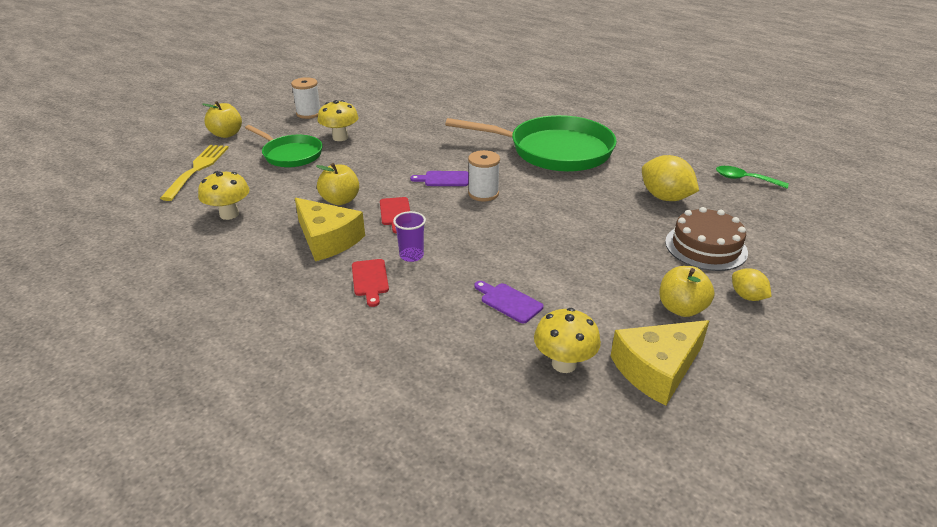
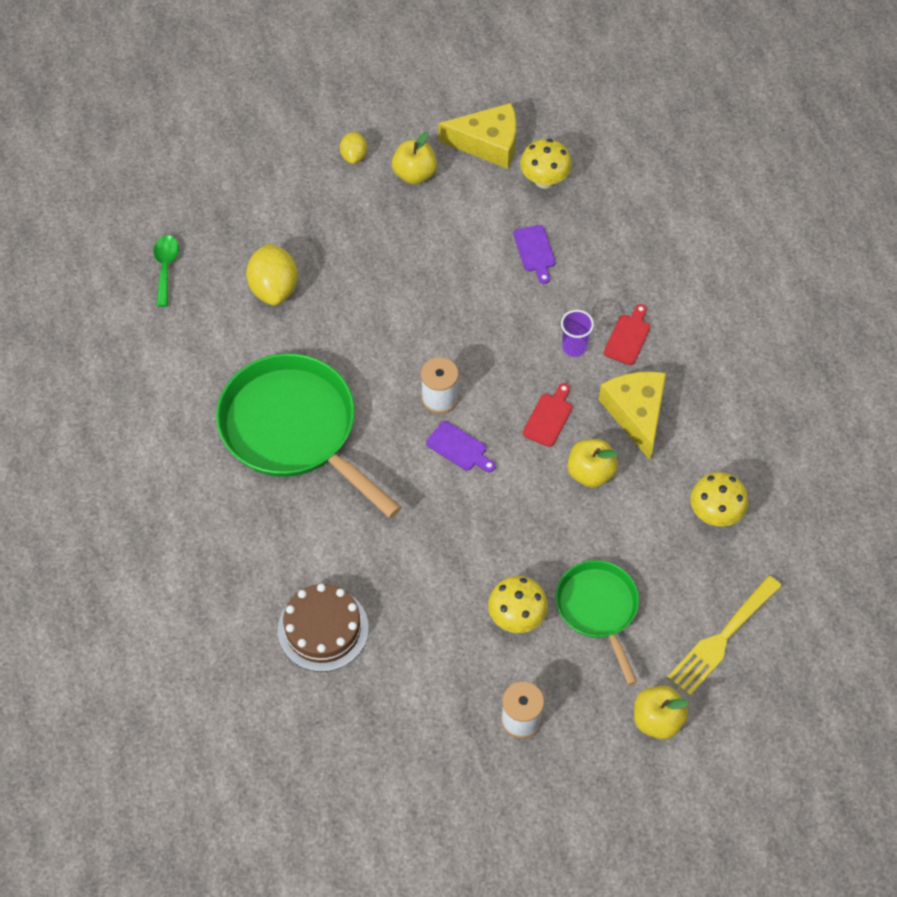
camera: 145 degrees left, 25 degrees up
(706, 247) = (319, 214): brown cake -> brown cake (323, 629)
(744, 179) = (166, 267): green spoon -> green spoon turned 150 degrees counterclockwise

